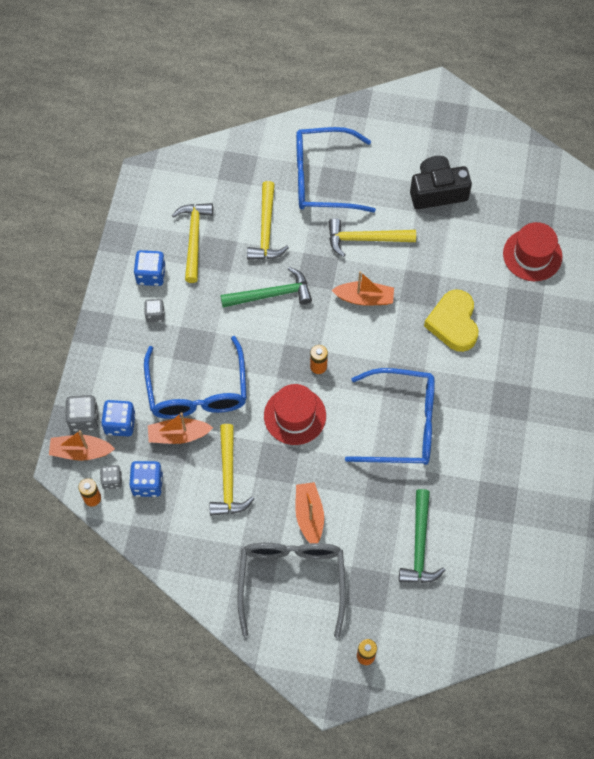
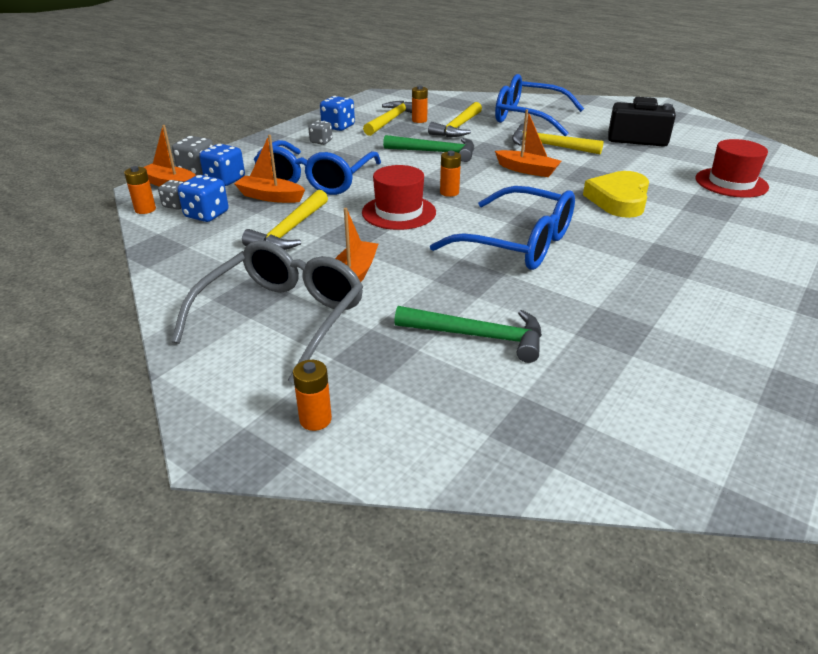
camera: 25 degrees right, 30 degrees down
(221, 228) = (419, 120): none -> orange battery
(419, 545) = (478, 336): green hammer -> green hammer turned 105 degrees counterclockwise

